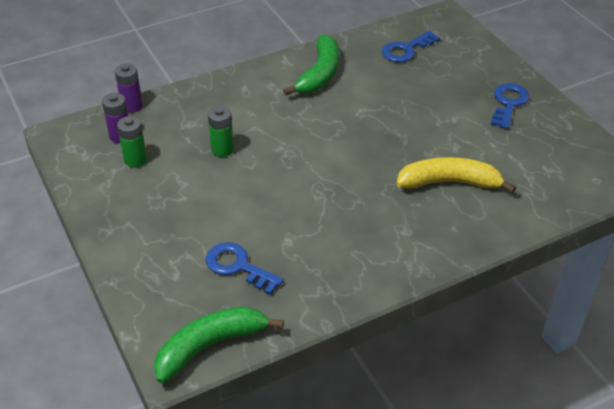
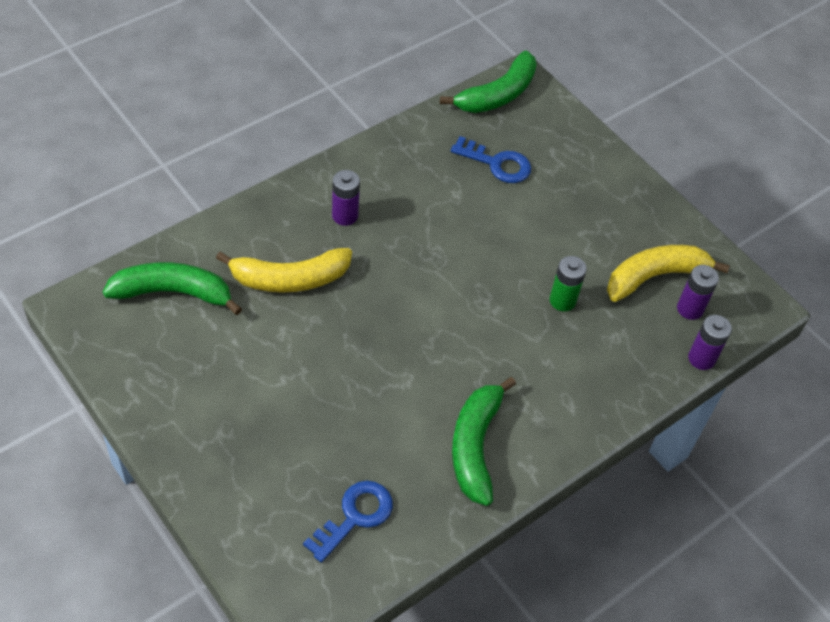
camera: 165 degrees right, 10 degrees up
(135, 160) = (655, 276): green battery -> yellow banana
(398, 229) = (345, 215): none -> purple battery
(508, 103) = (206, 415): blue key -> none
(547, 180) = (173, 293): none -> green banana

